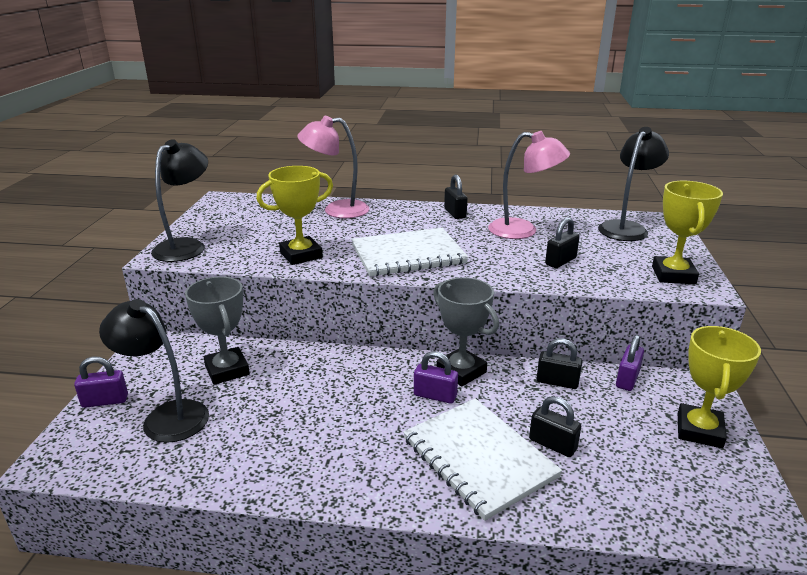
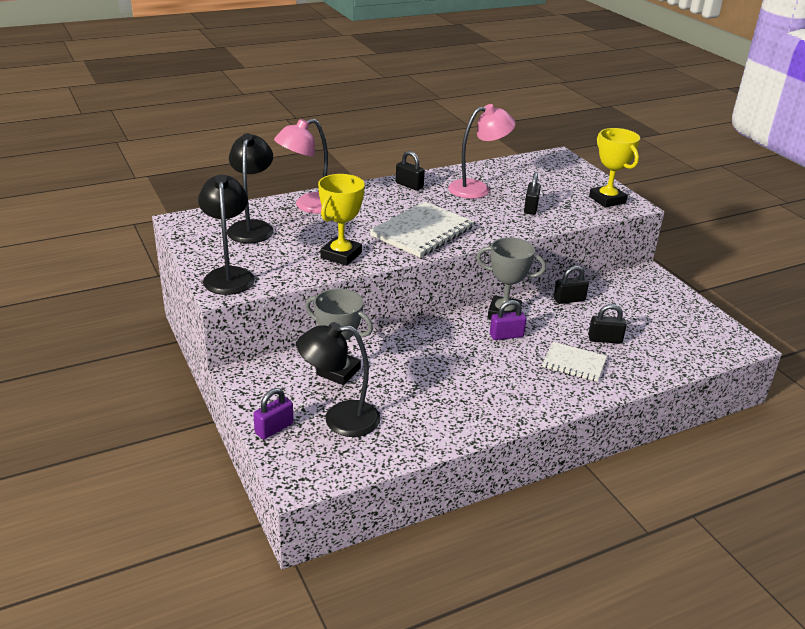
camera: 35 degrees left, 5 degrees up
(478, 458) = (574, 363): white notebook -> white notebook, size x0.59
(626, 228) = (542, 168): black lamp -> black lamp (252, 227)
(627, 379) = (606, 284): purple padlock -> none
(699, 430) = (670, 302): yellow trophy -> none

